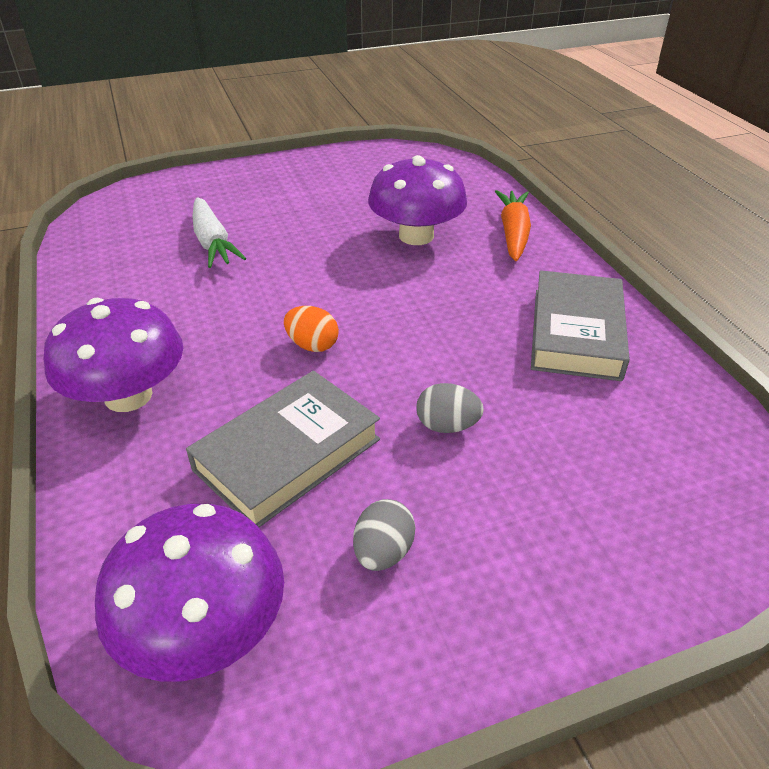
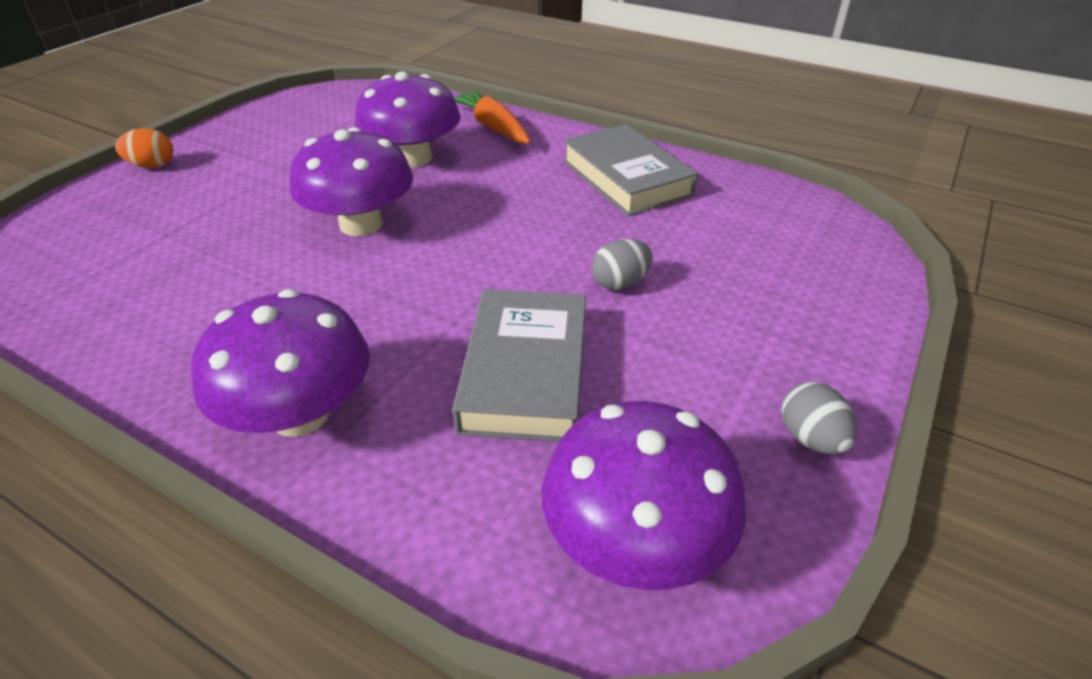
camera: 40 degrees left, 0 degrees up
(213, 243) = (207, 241): white carrot -> none
(312, 345) = (433, 280): orange egg -> orange egg (152, 166)
(316, 275) = (361, 224): none -> purple mushroom
(383, 552) = (689, 393): grey egg -> grey egg (810, 438)

